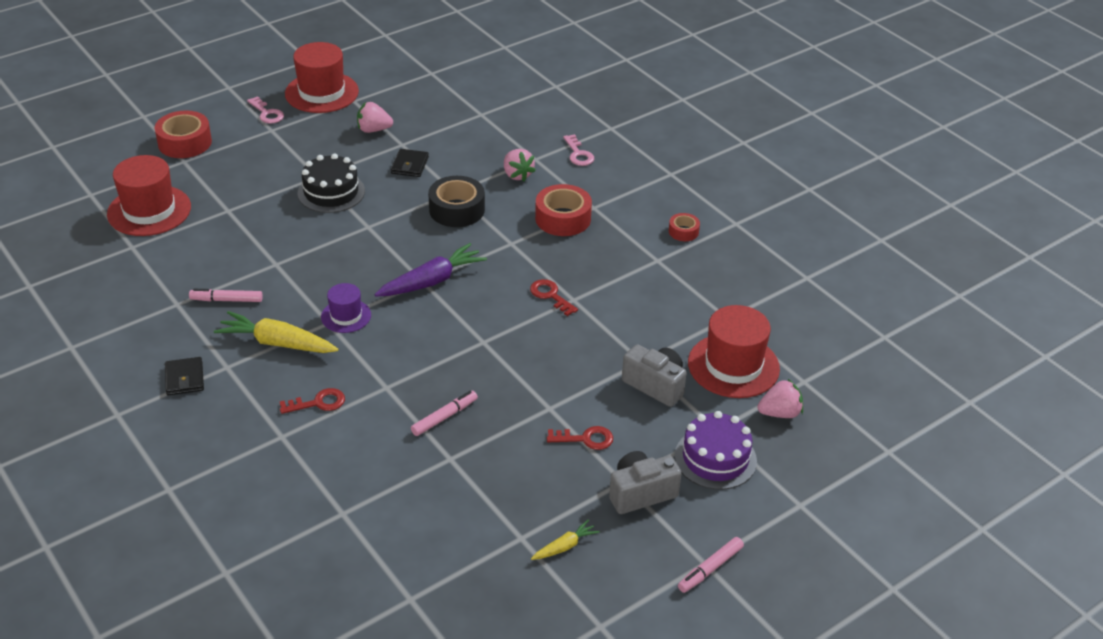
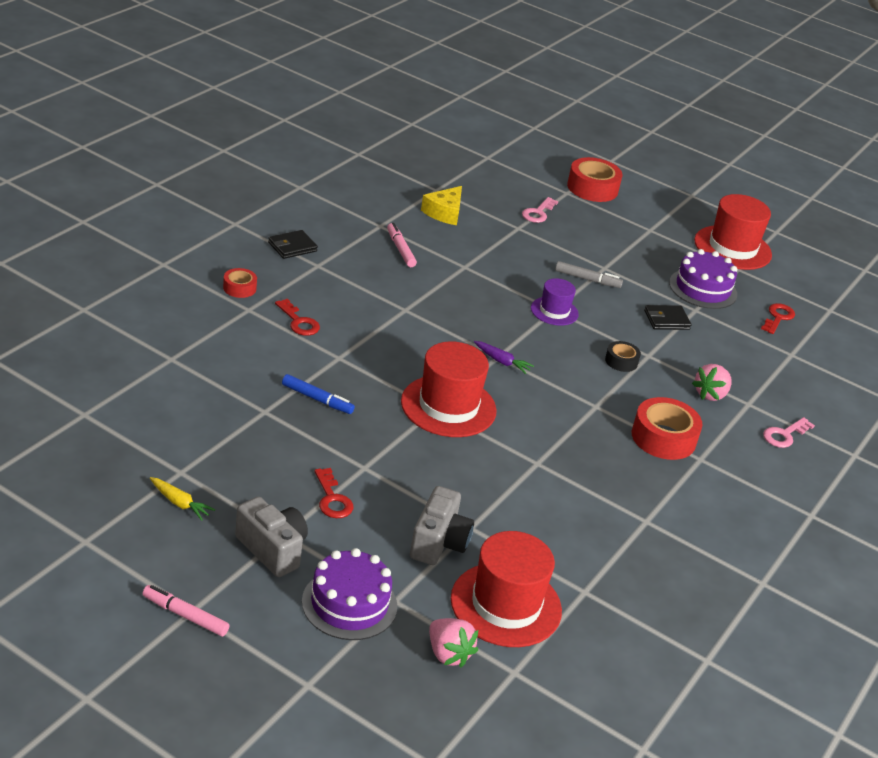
camera: 65 degrees right, 5 degrees down
(149, 210) = (488, 189): red hat -> red hat (448, 406)
(177, 252) = (444, 213): none -> yellow cheese
(267, 113) = (672, 223): pink key -> pink key (538, 213)
(277, 343) = (362, 286): yellow carrot -> none
(331, 192) = (587, 279): black cake -> grey marker
(346, 316) = (420, 318): purple hat -> purple hat (554, 311)
(373, 130) = (703, 288): pink strawberry -> purple cake
(431, 281) = (502, 361): purple carrot -> purple carrot, size x0.52
(444, 417) = (317, 399): pink marker -> blue marker
(457, 210) = (621, 361): black tape -> black tape, size x0.54
(550, 295) = (532, 445): red key -> red key (778, 317)
(683, 231) = (712, 537): red tape -> red tape (239, 288)

